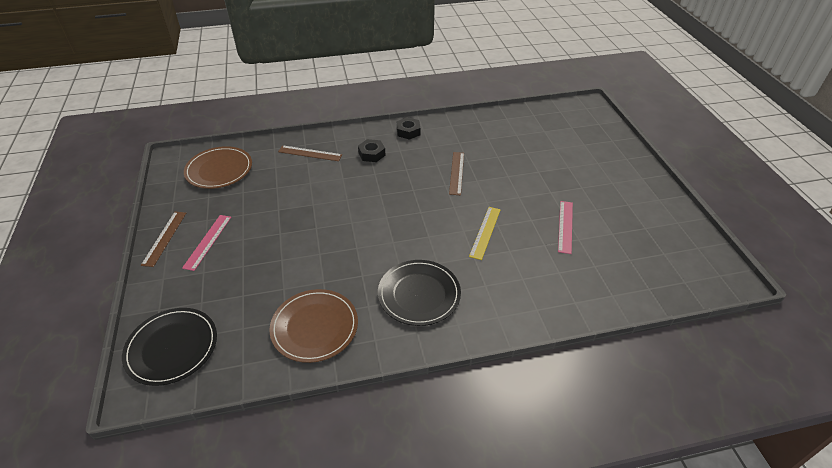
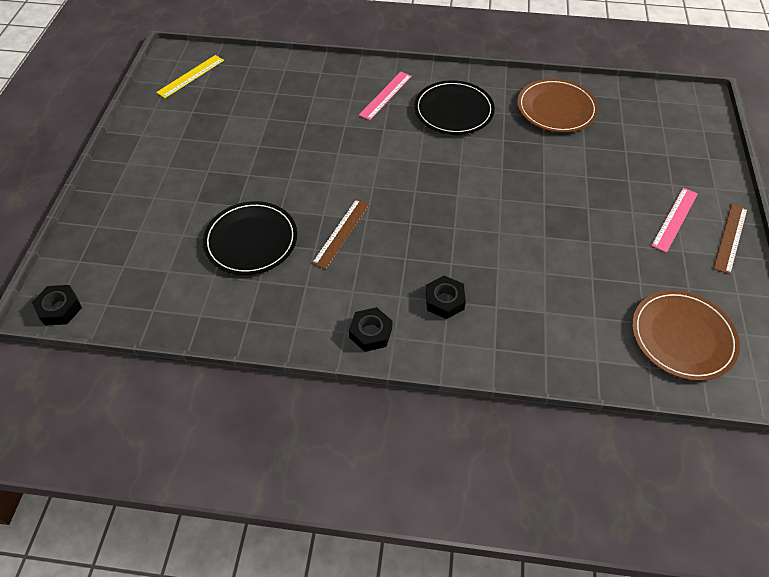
camera: 160 degrees left, 10 degrees up
(172, 347) = (685, 123): black plate -> black plate (251, 240)
(310, 153) = (539, 330): brown ruler -> none
(485, 232) = (356, 149): yellow ruler -> yellow ruler (190, 76)
(565, 226) = (269, 133): pink ruler -> pink ruler (385, 95)
(581, 105) = (60, 309): none -> black nut

